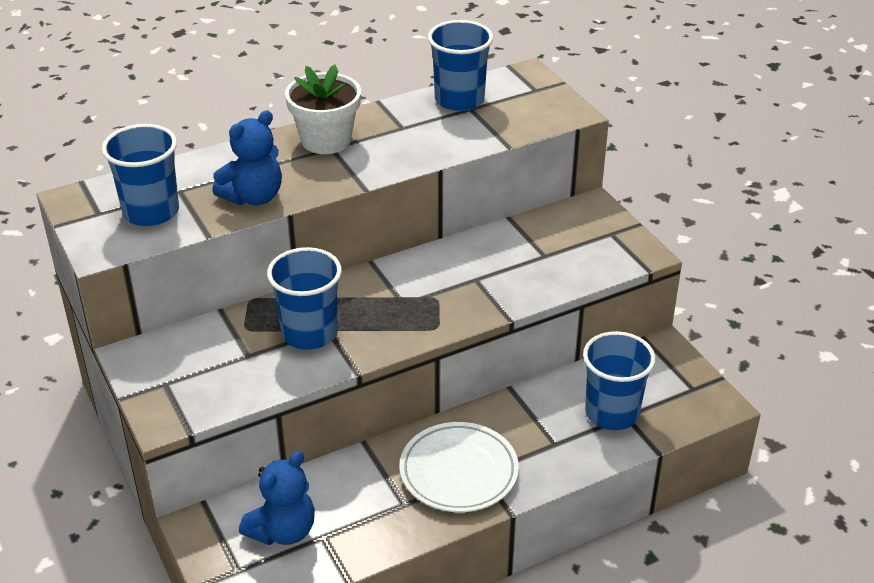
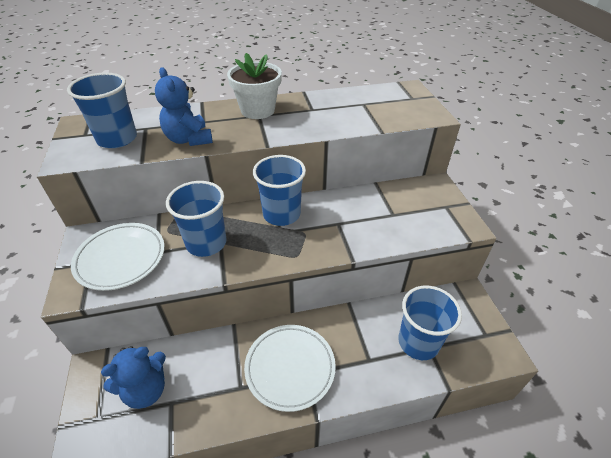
camera: 15 degrees right, 5 degrees up
(203, 371) = (121, 258): none -> white plate
(253, 197) = (189, 139): blue teddy bear -> blue teddy bear turned 90 degrees clockwise
(459, 100) = (357, 97): blue cup -> blue cup (281, 214)

